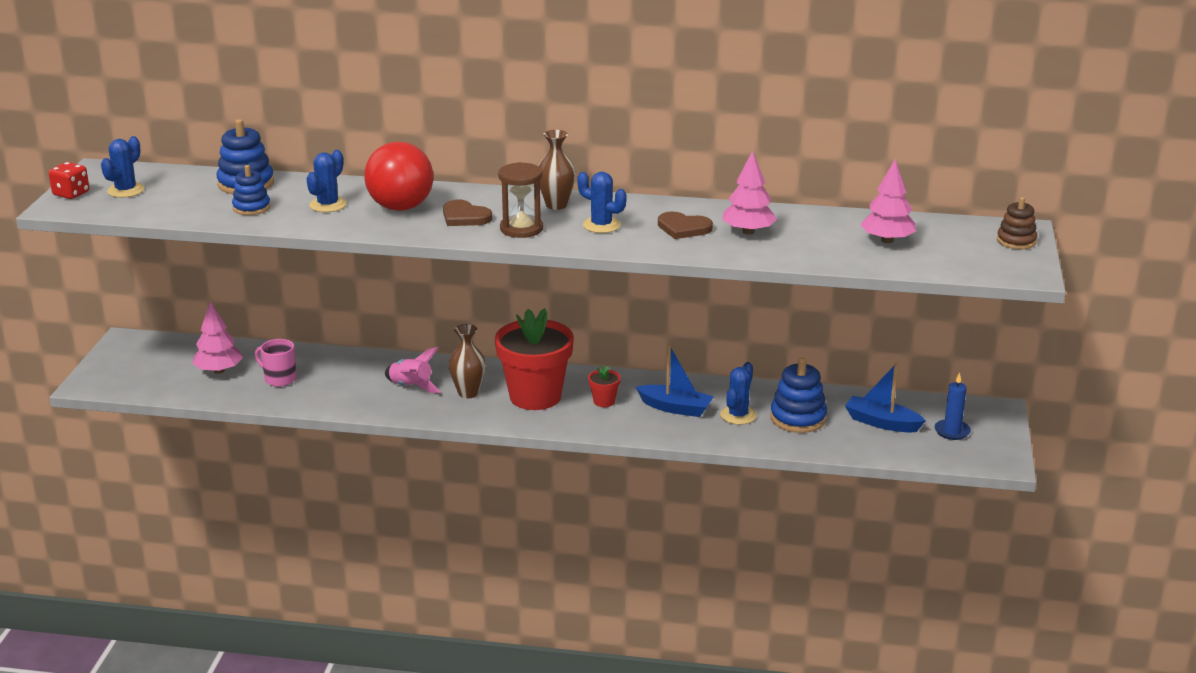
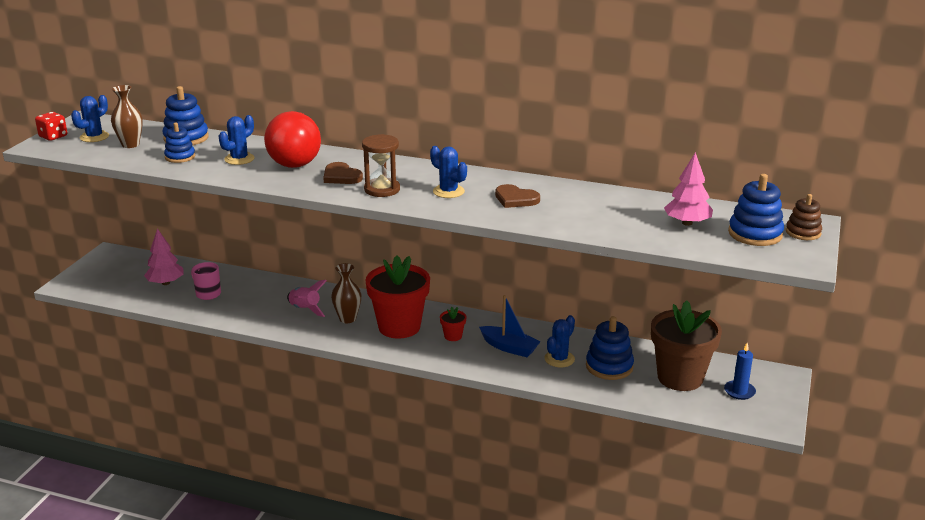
camera: 10 degrees right, 0 degrees up
(556, 205) = (419, 172): brown vase -> brown vase (130, 144)
(748, 231) = (569, 206): pink tree -> none
(882, 423) = (680, 377): blue boat -> brown flower pot
(965, 247) = (755, 234): none -> blue stacking toy

